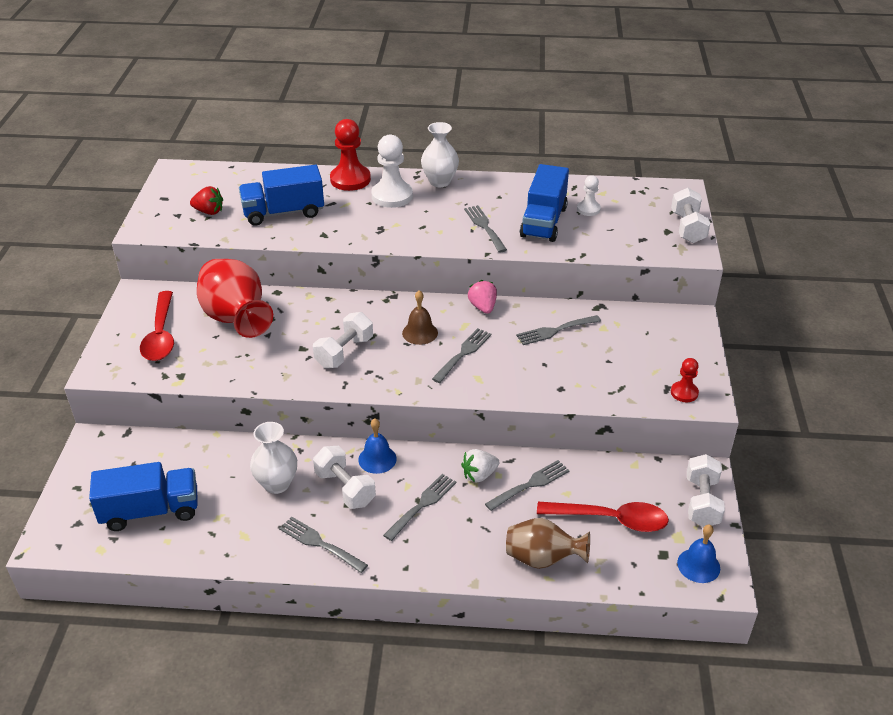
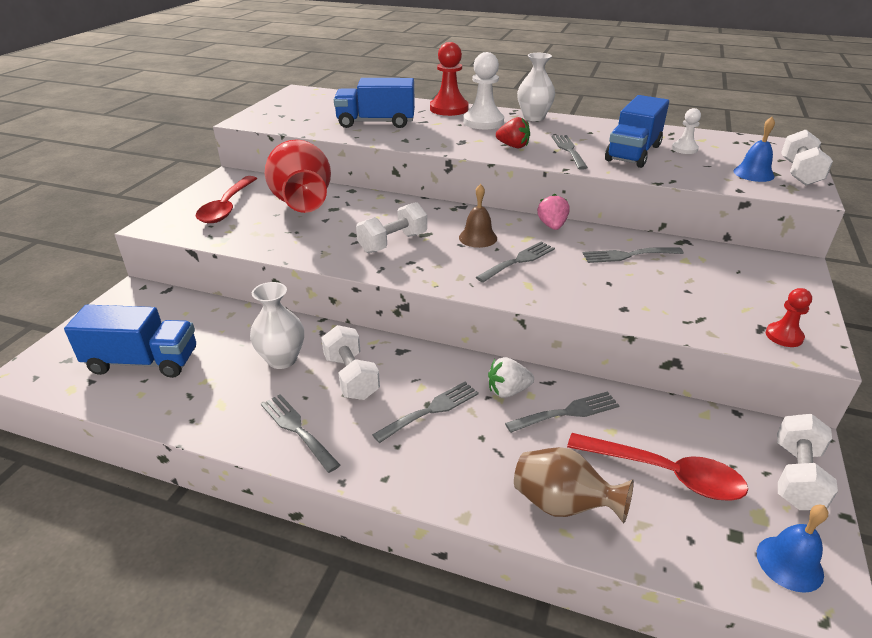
camera: 15 degrees right, 5 degrees down
(209, 212) = (310, 116): red strawberry -> red strawberry (513, 146)
(377, 459) = (398, 354): blue bell -> blue bell (753, 173)

